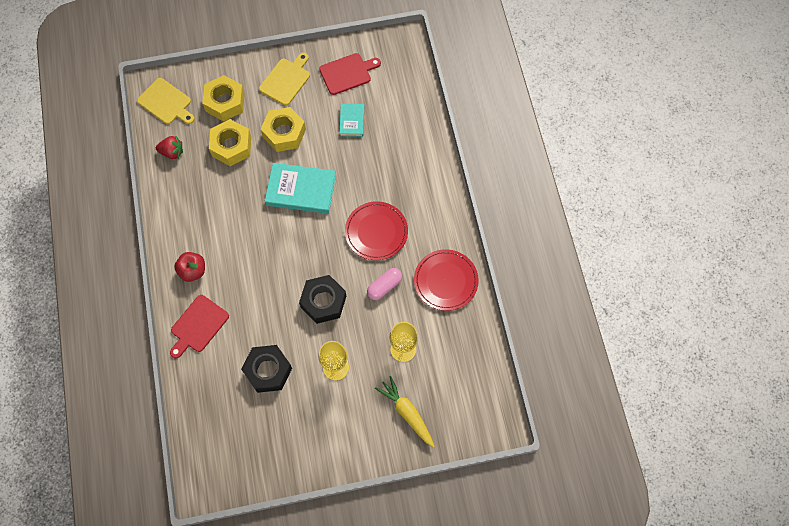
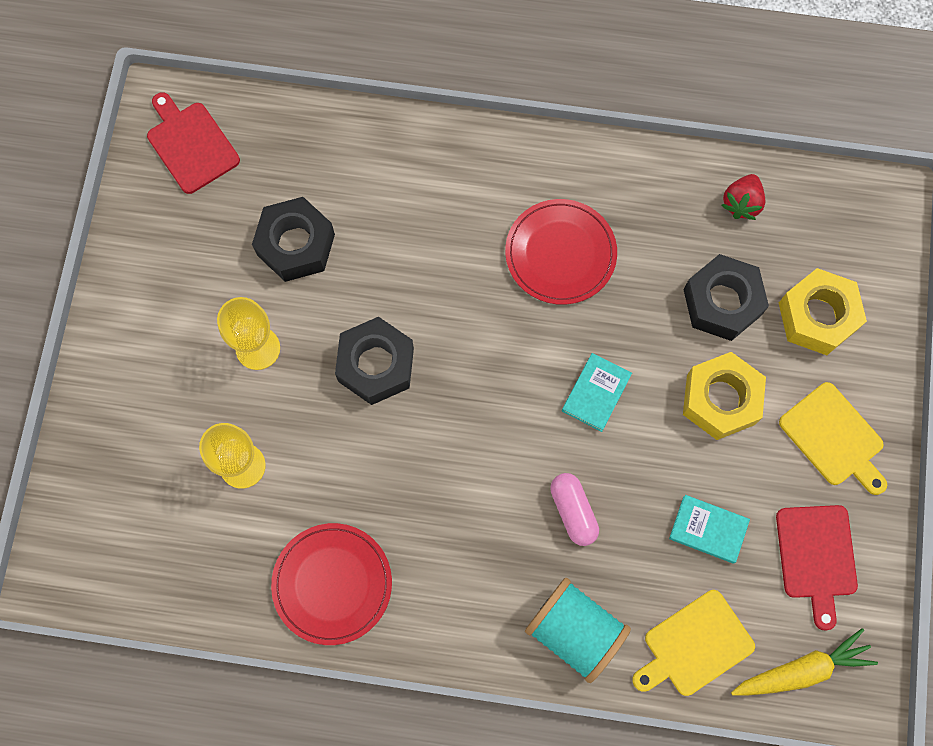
camera: 110 degrees right, 5 degrees up
(166, 102) = (846, 218): yellow cutting board -> yellow cutting board (694, 645)
(193, 271) = (508, 180): red apple -> none
(198, 325) = (412, 163): red cutting board -> red cutting board (191, 144)
(231, 146) = (722, 302): yellow nut -> black nut
(301, 190) = (596, 393): turquoise book -> turquoise book, size x0.56
(376, 232) = (469, 496): red plate -> red plate (560, 253)
(384, 286) = (363, 474): pink capsule -> pink capsule (573, 511)
(407, 413) = (137, 433): yellow carrot -> yellow carrot (801, 670)
(423, 164) = (574, 631): none -> turquoise spool

